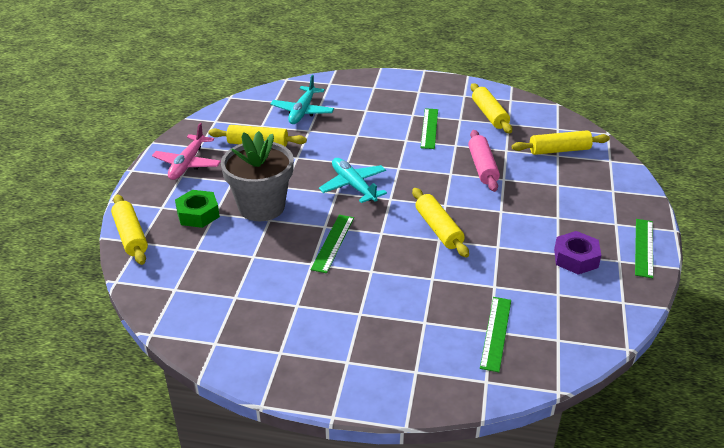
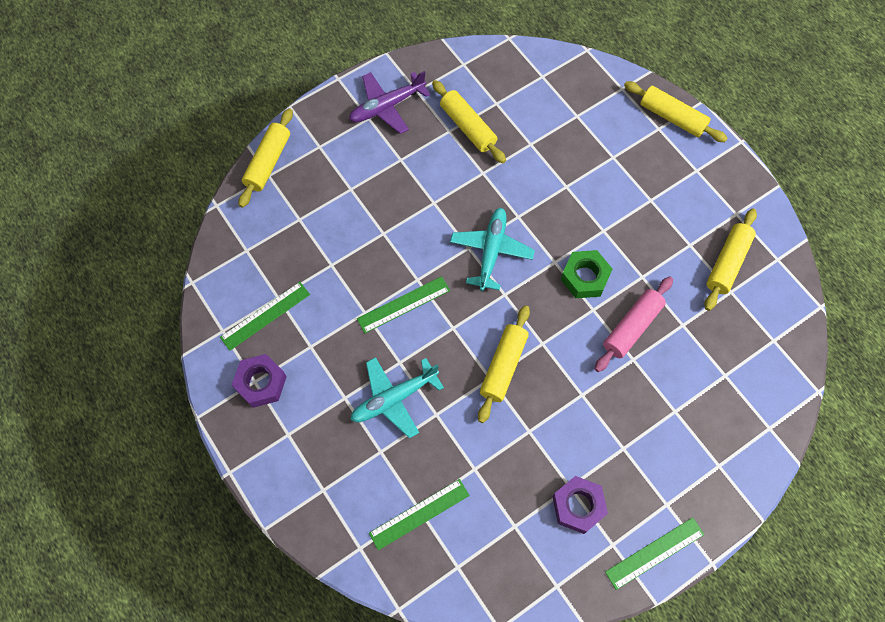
camera: 45 degrees right, 30 degrees up
(187, 164) = (387, 106): pink plane -> purple plane
(198, 214) = (337, 179): green nut -> green nut (585, 277)
(261, 207) = (392, 212): grey flower pot -> none
(287, 349) = (261, 383): none -> purple nut
(302, 111) = (552, 112): turquoise plane -> turquoise plane (394, 398)
(429, 128) = (644, 233): green ruler -> green ruler (265, 315)
(559, 150) = (735, 370): yellow rolling pin -> yellow rolling pin (672, 117)

